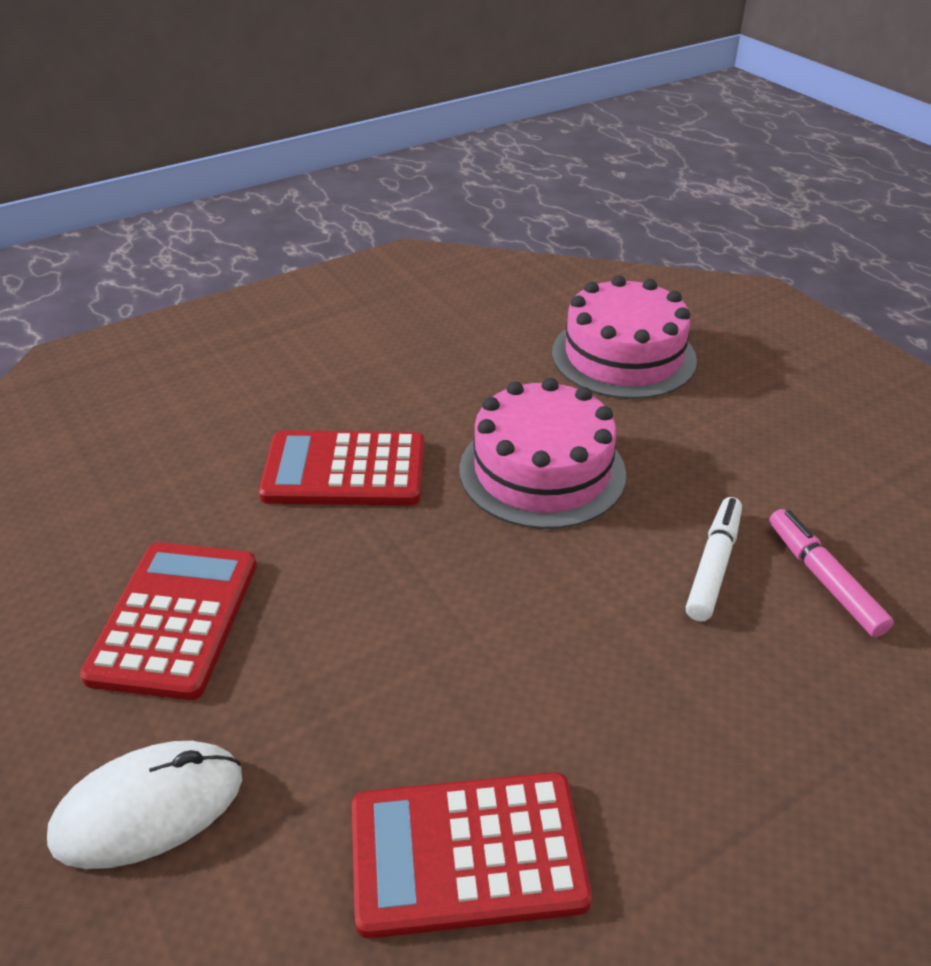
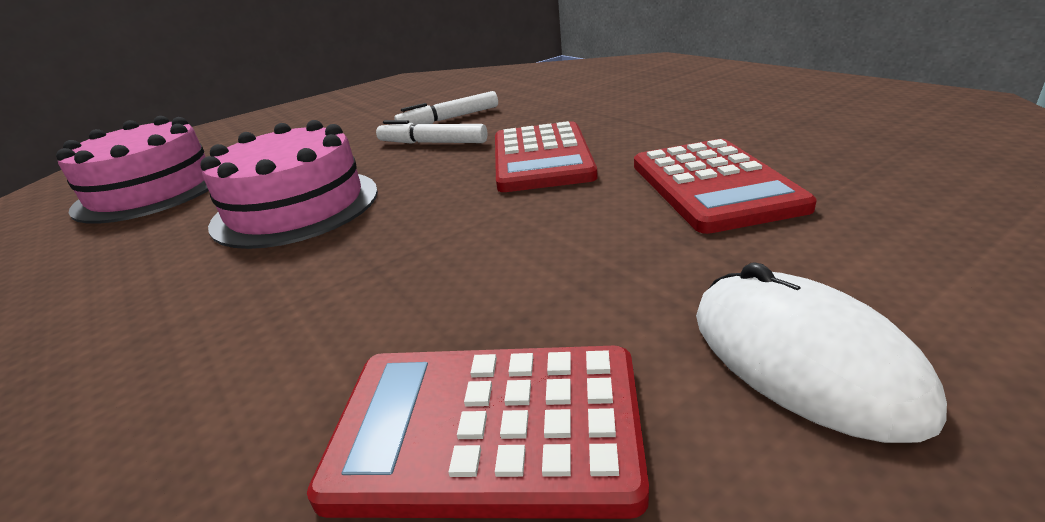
camera: 90 degrees left, 10 degrees down
(344, 470) = (216, 326): red calculator -> red calculator (541, 158)
(824, 579) = (449, 119): pink marker -> white marker

